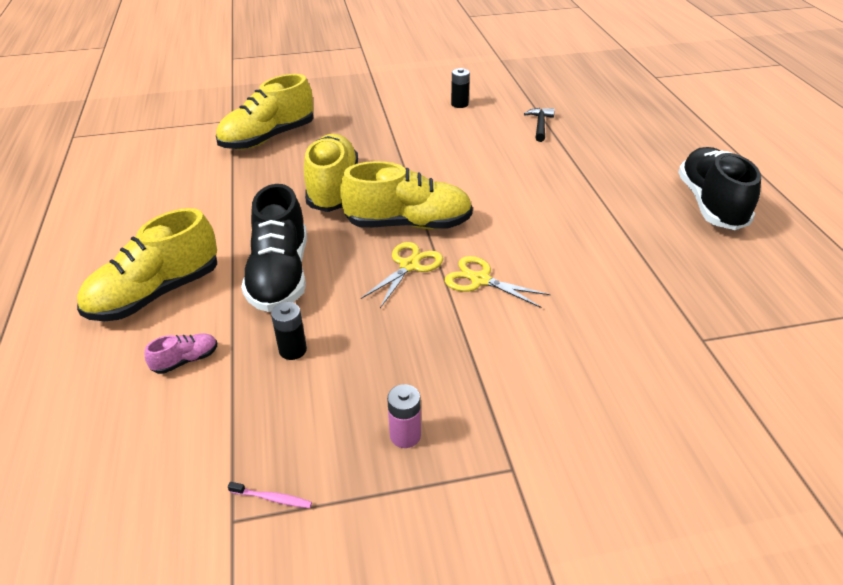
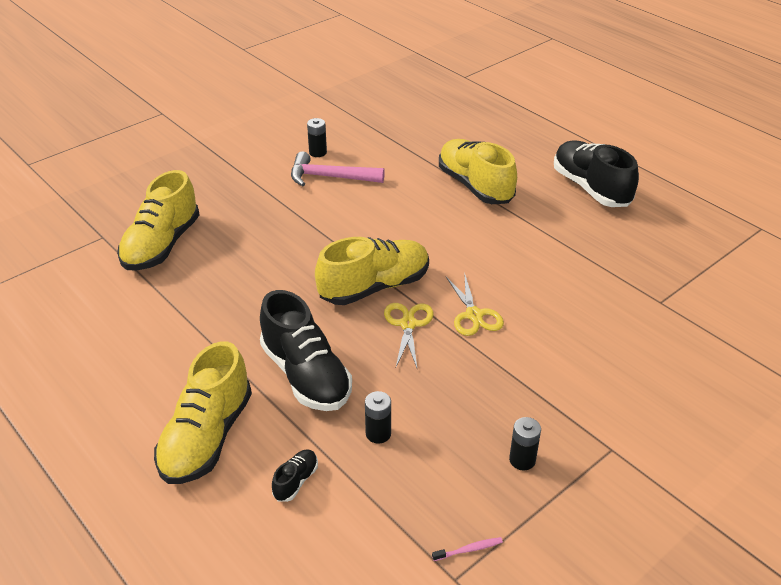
camera: 30 degrees left, 0 degrees up
(186, 360) = (296, 481): pink shoe -> black shoe
(333, 188) = (276, 276): yellow shoe -> yellow shoe (475, 186)
(405, 435) = (522, 460): pink battery -> black battery
(452, 126) = (330, 177): none -> pink hammer
(480, 280) = (474, 315): yellow scissors -> yellow scissors turned 105 degrees counterclockwise
(540, 125) = (407, 154): black hammer -> none

